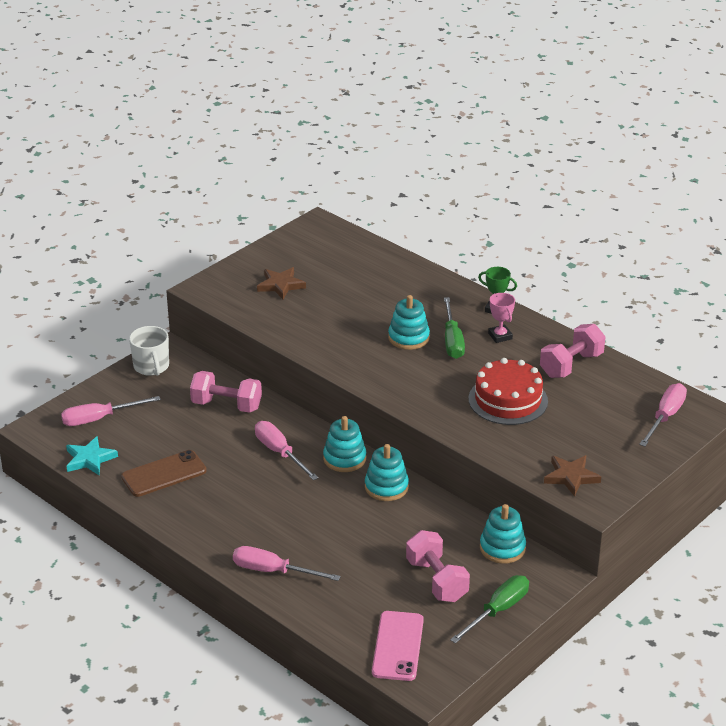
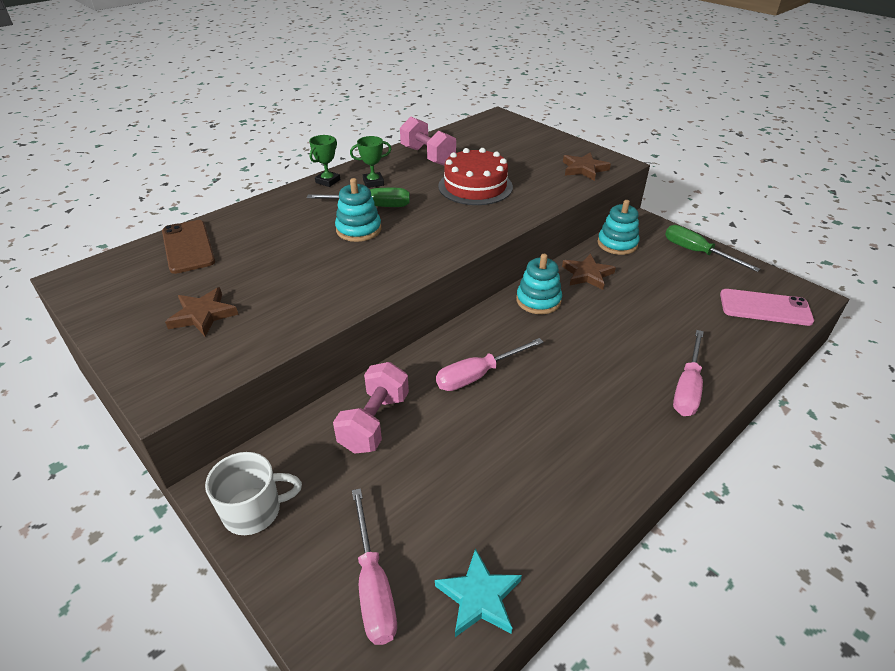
camera: 85 degrees left, 5 degrees up
(164, 474) = (517, 493): brown phone -> brown phone (188, 247)
(344, 459) = (492, 325): turquoise stacking toy -> none
(436, 521) = (587, 274): none -> brown star
(436, 580) = (669, 280): pink dumbbell -> none
(500, 336) = (373, 182): pink trophy -> green trophy
(665, 417) = (503, 129): pink screwdriver -> none

